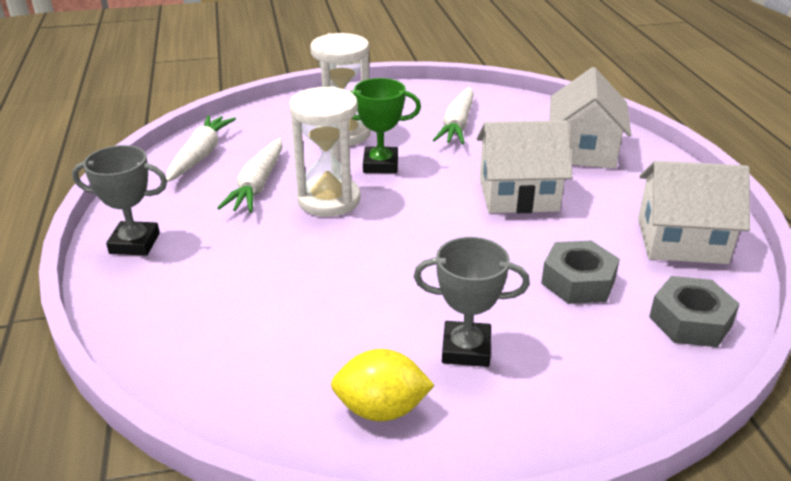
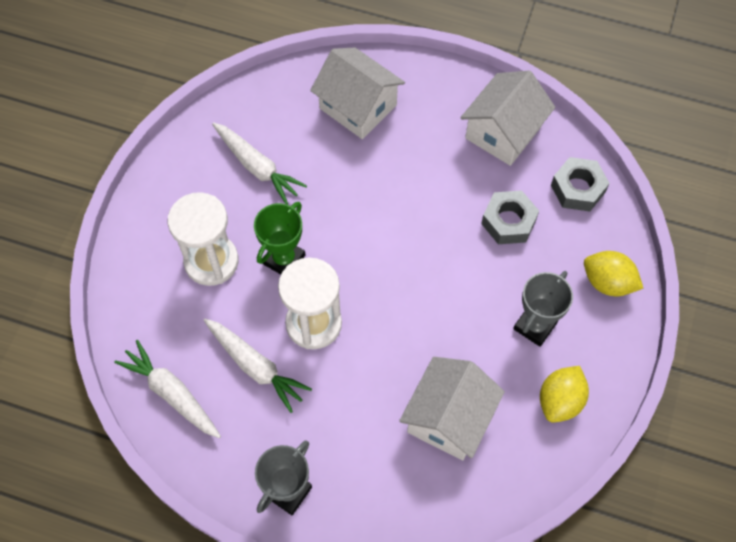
camera: 60 degrees left, 30 degrees up
(518, 194) = (389, 190): white house -> white house (449, 418)
(594, 395) = (607, 282): none -> yellow lemon

